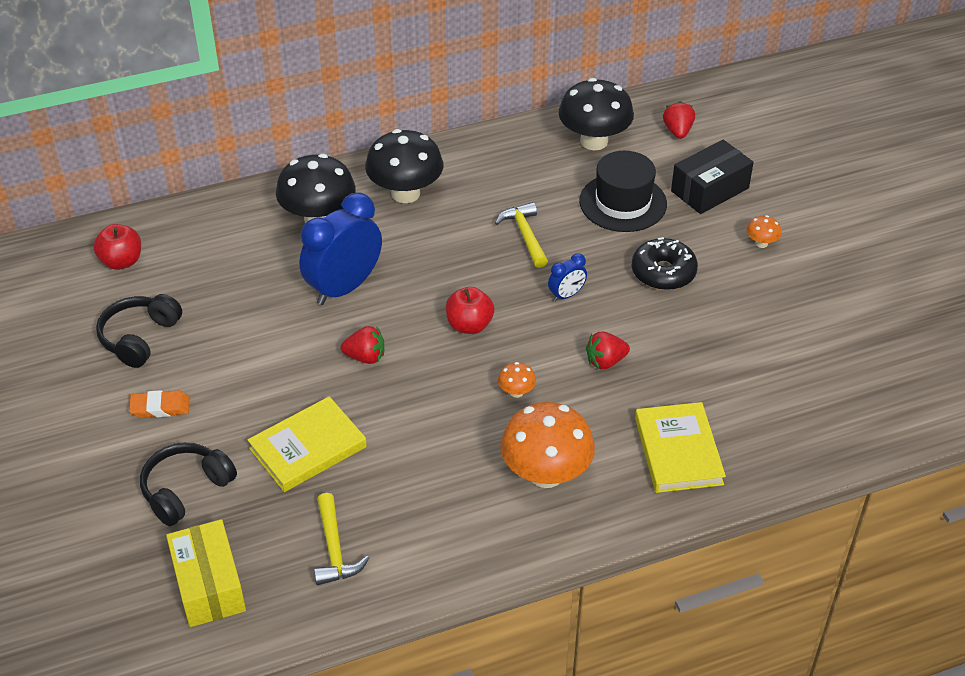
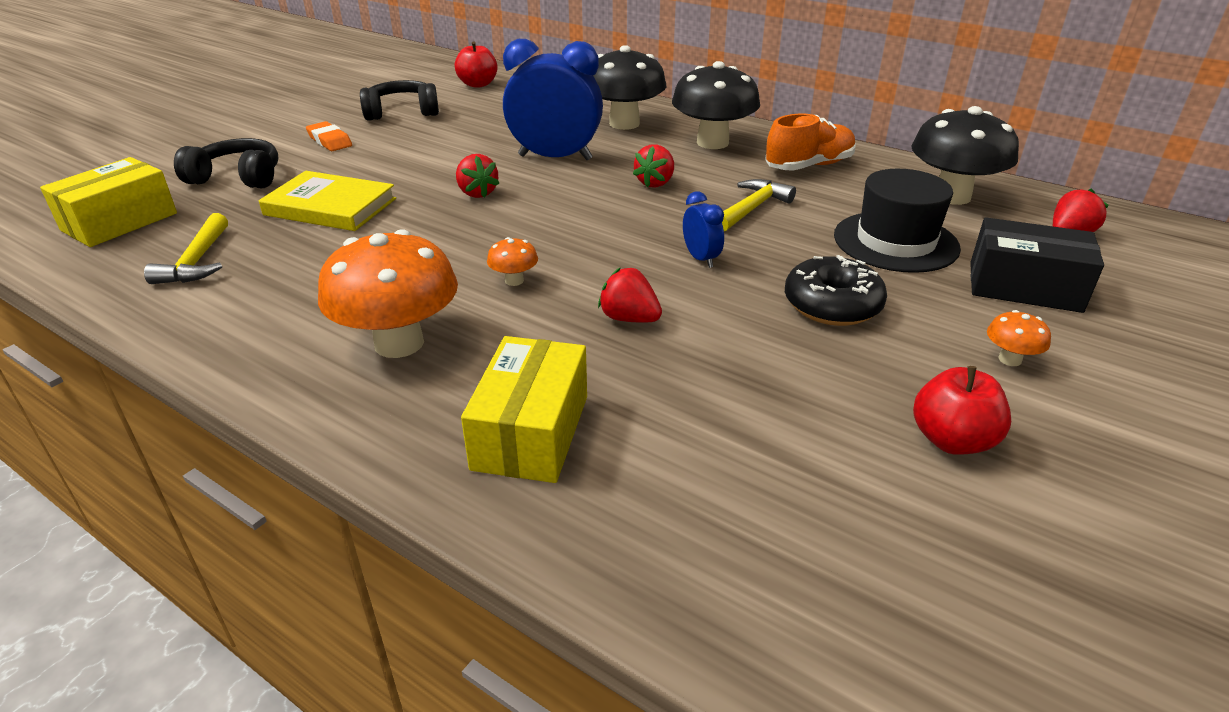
camera: 55 degrees right, 10 degrees down
(334, 549) = (197, 261): yellow hammer -> yellow hammer turned 45 degrees counterclockwise
(442, 258) = (655, 183): none -> red strawberry
(469, 325) = (582, 224): red apple -> red apple (952, 440)
(492, 172) = (809, 166): none -> orange shoe
(566, 295) = (701, 259): blue clock -> blue clock turned 135 degrees counterclockwise
(678, 451) = (531, 432): yellow book -> yellow box

